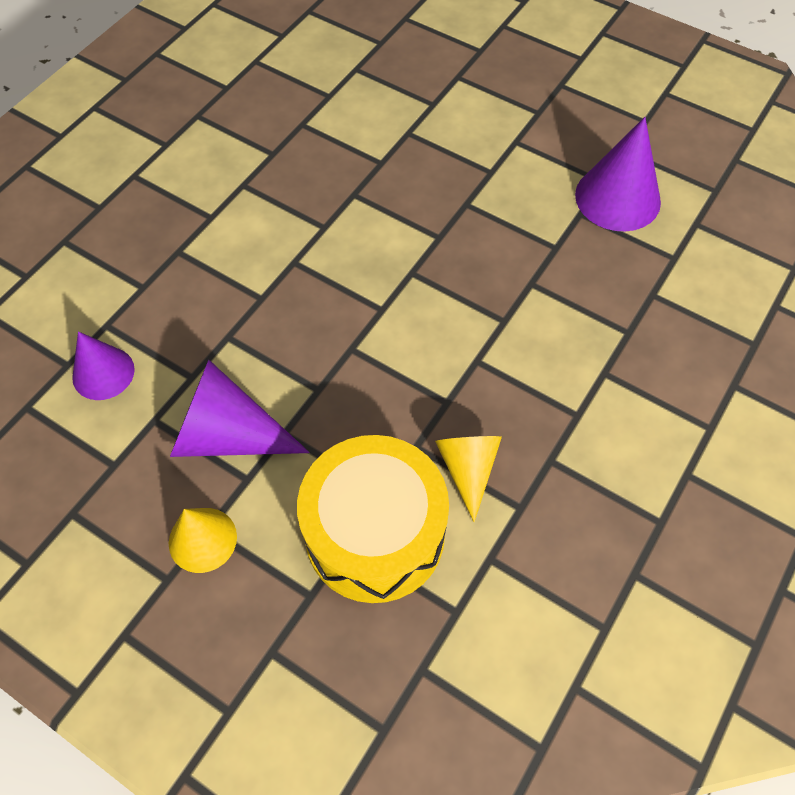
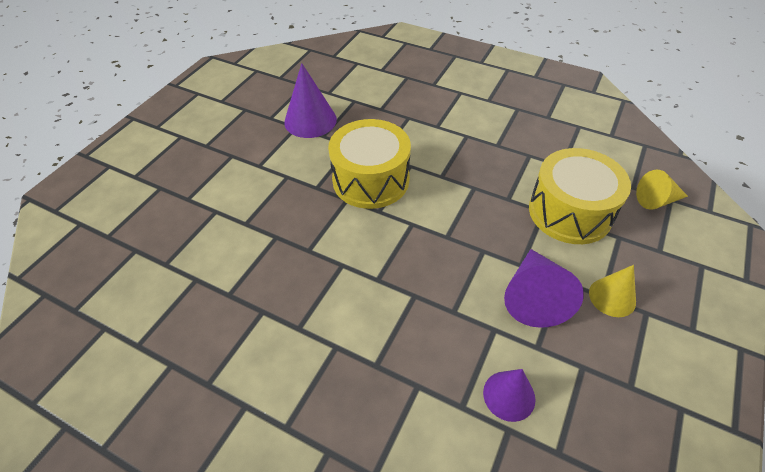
camera: 95 degrees left, 10 degrees down
(468, 469) = (515, 176): yellow cone -> yellow cone (656, 200)
(475, 267) = (371, 180): none -> yellow drum

